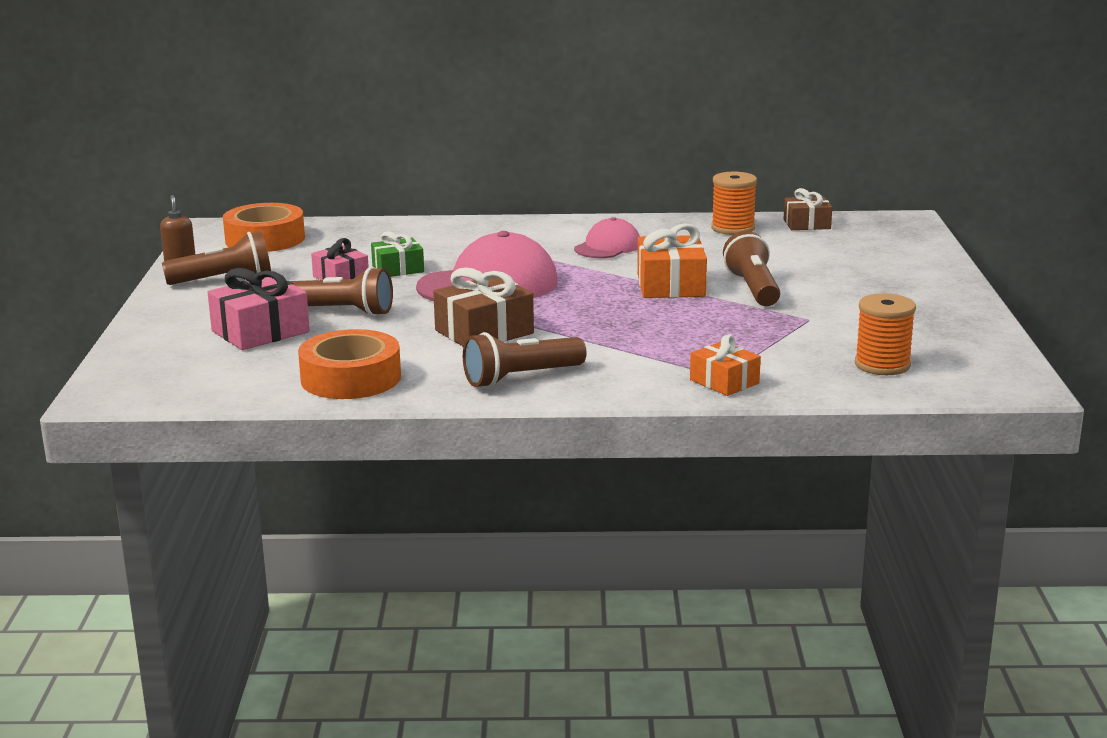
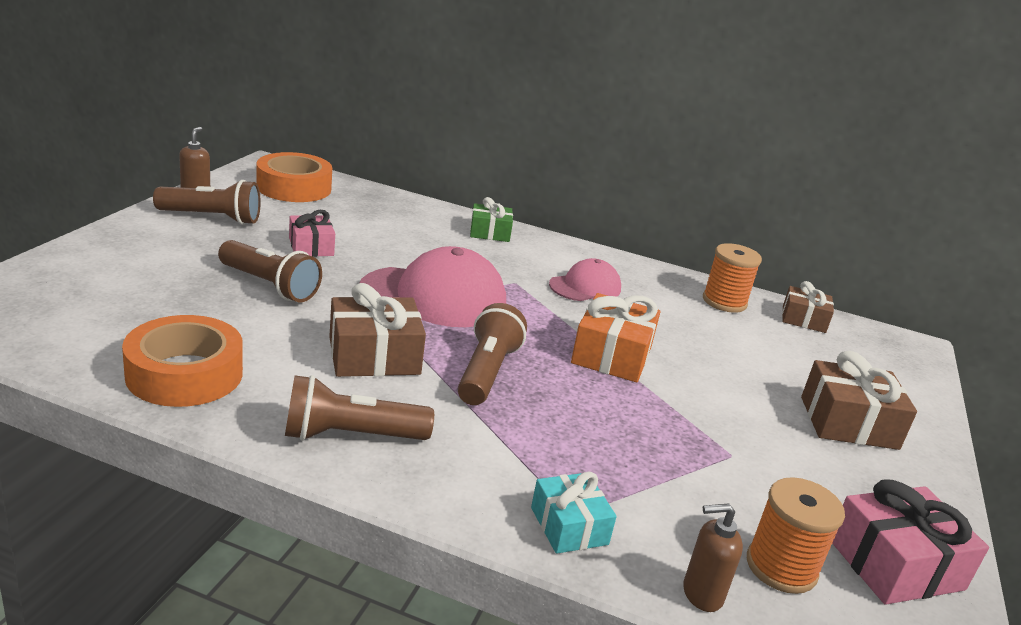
camera: 15 degrees right, 5 degrees up
(260, 331) = (173, 285): pink gift -> pink gift (895, 564)
(398, 269) = (370, 253): green gift -> green gift (490, 233)
(724, 382) = (569, 526): orange gift -> turquoise gift
(753, 288) = (696, 388): brown flashlight -> brown flashlight (487, 372)
(839, 389) = (701, 594): none -> brown soap dispenser
(883, 280) = (848, 423): none -> brown gift

